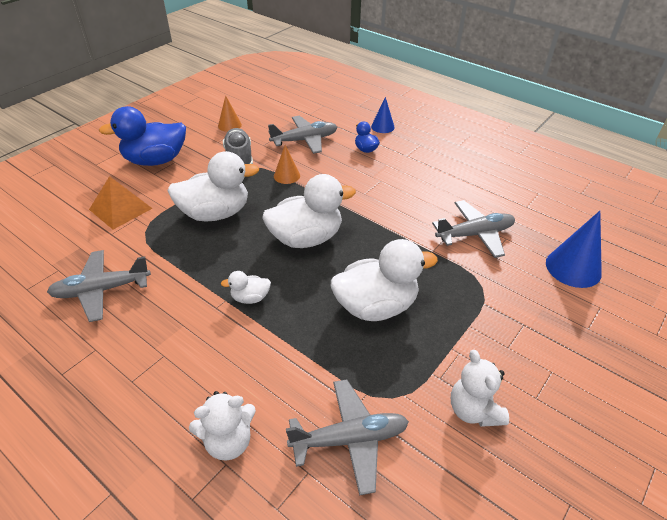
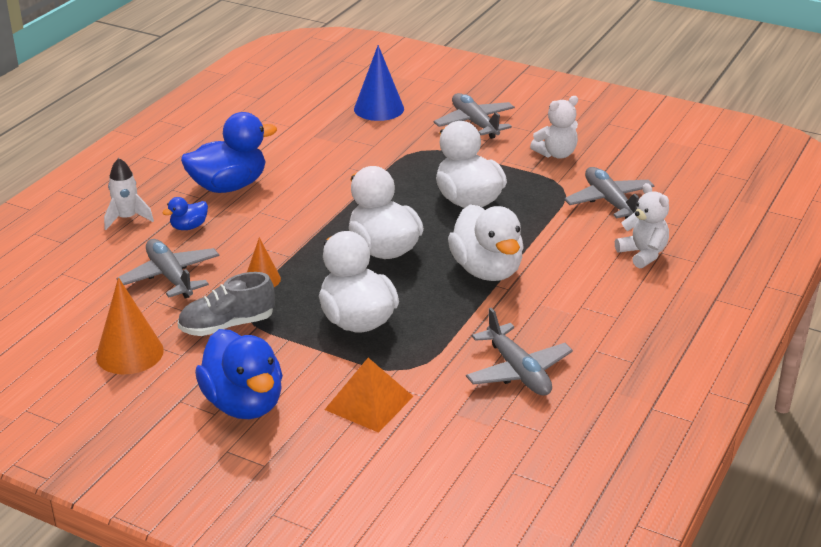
camera: 100 degrees left, 10 degrees down
(229, 125) = (130, 353): orange cone -> orange cone, size x1.69
(250, 298) = (487, 270): white duck -> white duck, size x2.15
(382, 126) = (127, 218): blue cone -> white rocket
(421, 168) = (229, 186): none -> blue duck
(475, 234) = (345, 153): grey plane -> grey plane (474, 123)

